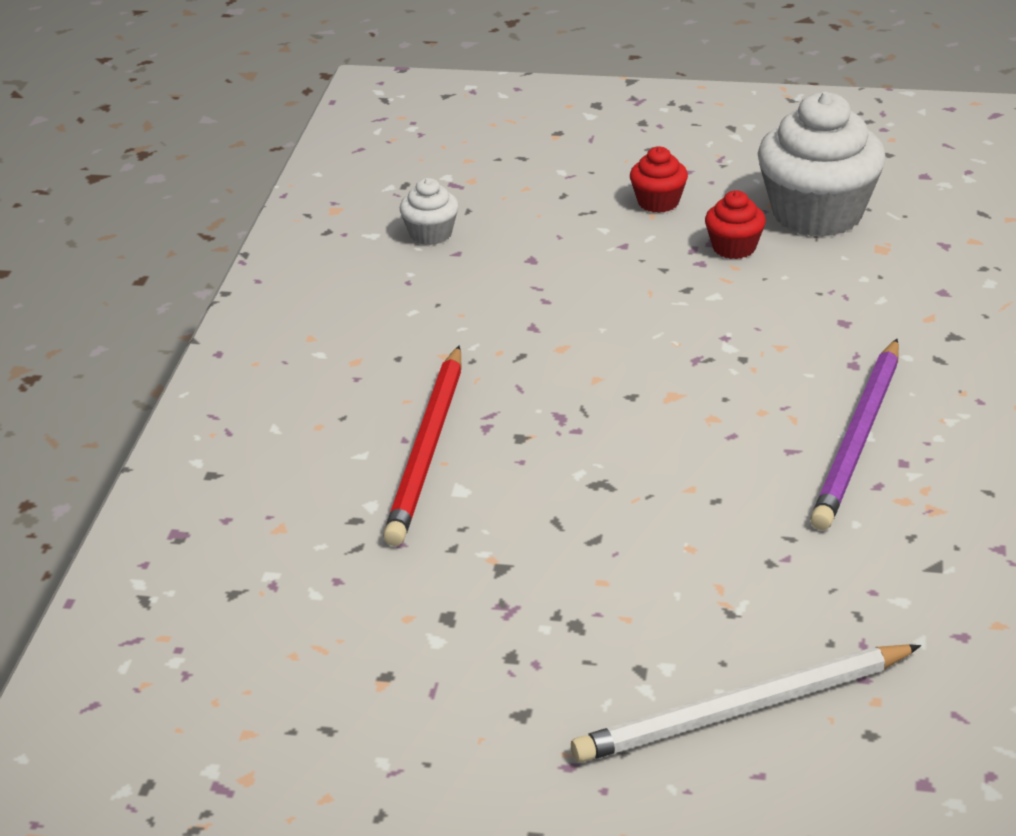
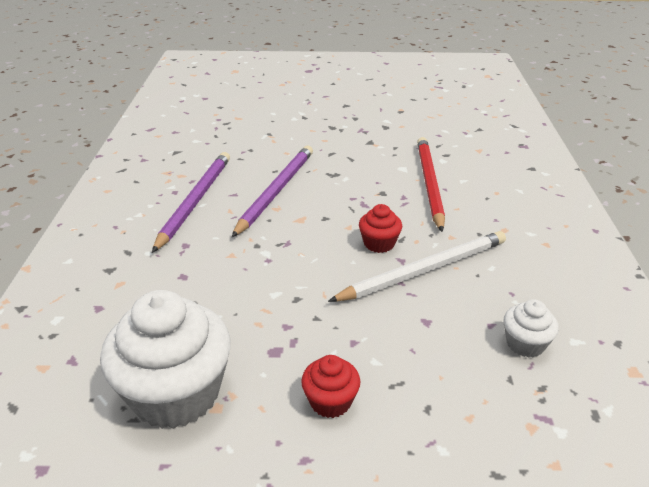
camera: 170 degrees right, 0 degrees up
(713, 450) = (276, 191): none -> purple pencil
(734, 248) = (258, 344): red cupcake -> red cupcake (379, 243)
(744, 709) = (265, 109): white pencil -> white pencil (423, 270)

